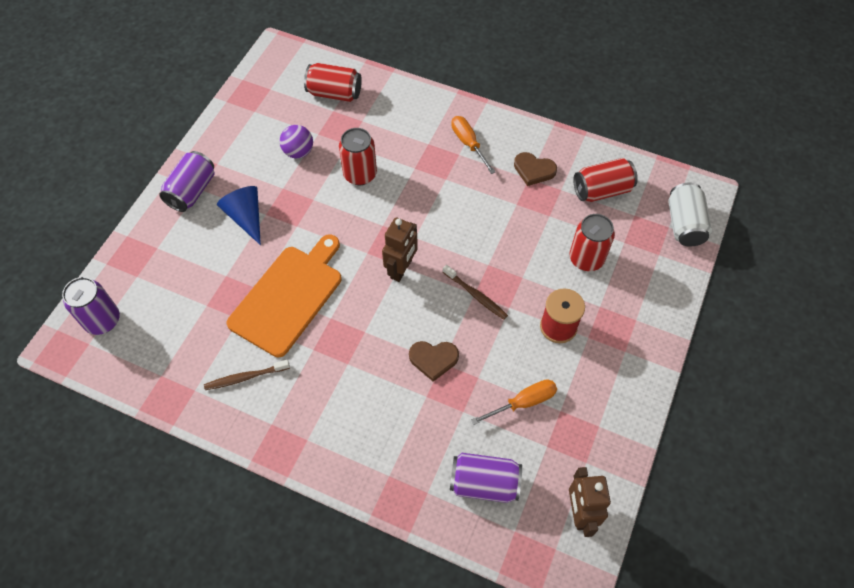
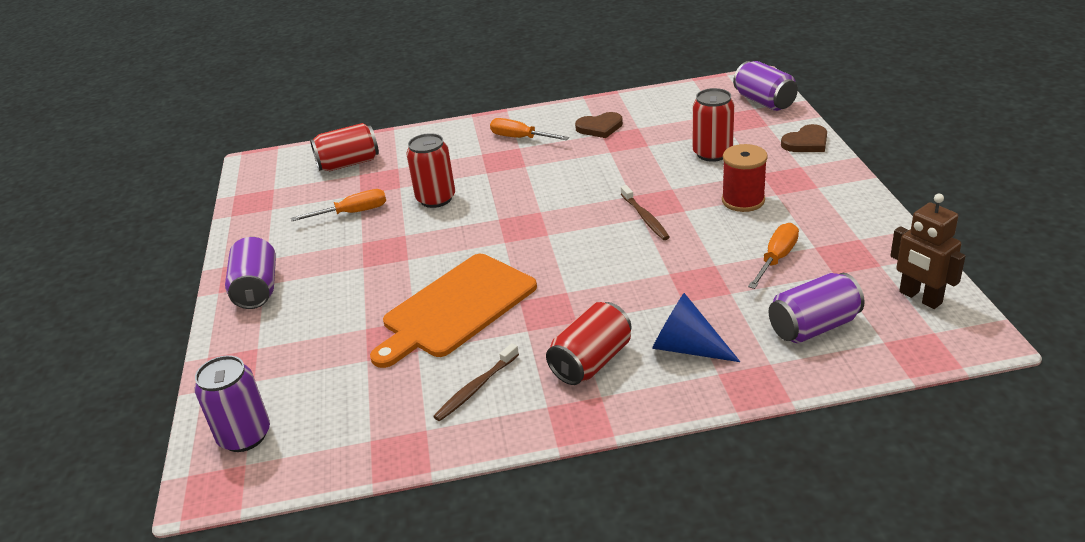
camera: 30 degrees left, 25 degrees down
(246, 217) = (343, 278): blue cone -> blue cone (687, 348)
(288, 296) = (456, 308): orange cutting board -> orange cutting board turned 135 degrees counterclockwise
(298, 152) = (352, 213): purple ball -> orange screwdriver
(401, 269) = (552, 236): brown robot -> none
(433, 359) = (658, 275): brown heart -> brown heart (806, 142)
(476, 295) = (645, 218): brown toothbrush -> brown toothbrush turned 60 degrees clockwise
(602, 190) = (673, 113): red can -> red can (591, 361)
(684, 224) = (764, 101): white can -> purple can

